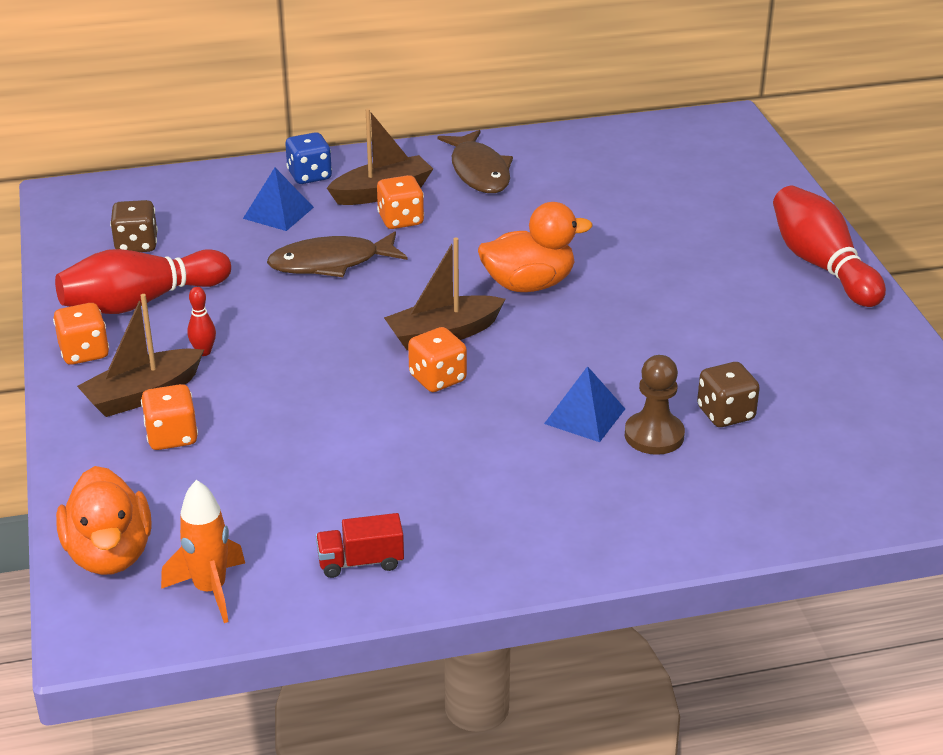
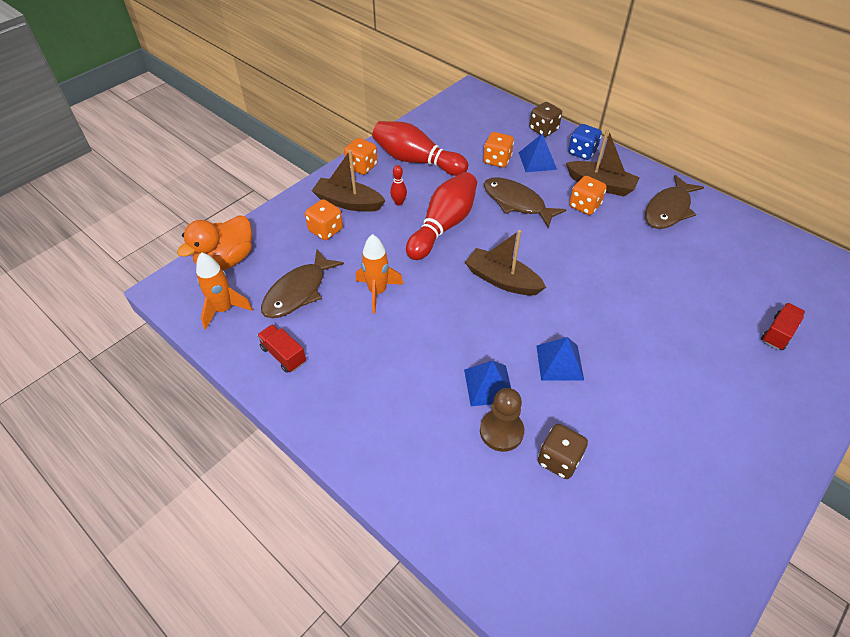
camera: 55 degrees right, 15 degrees up
(136, 245) = (458, 133): brown dice -> brown dice (543, 130)
(261, 507) = (298, 292): none -> brown fish
(345, 438) = (377, 292): none -> orange rocket
(437, 379) = (460, 300): orange dice -> orange dice (497, 160)
(529, 284) = (587, 290): orange duck -> none
(606, 352) = (559, 362): none -> blue pyramid
(714, 204) = (778, 333): none -> red truck
(822, 265) = (784, 432): red bowling pin -> red bowling pin (443, 226)

